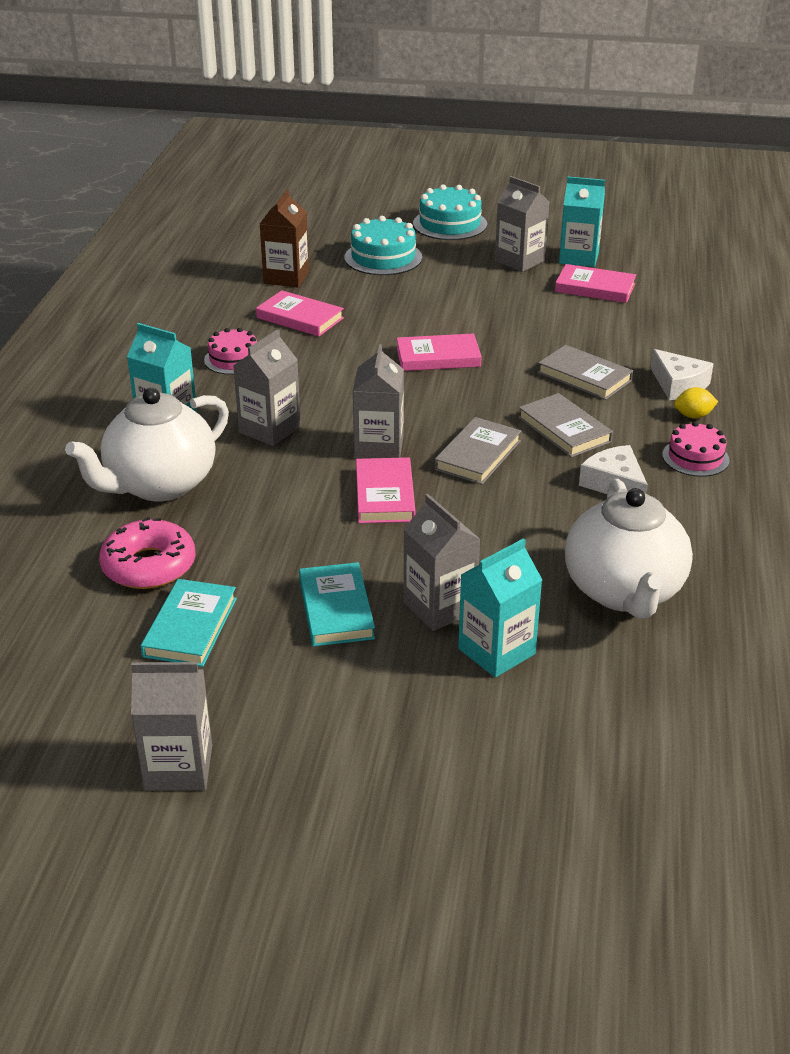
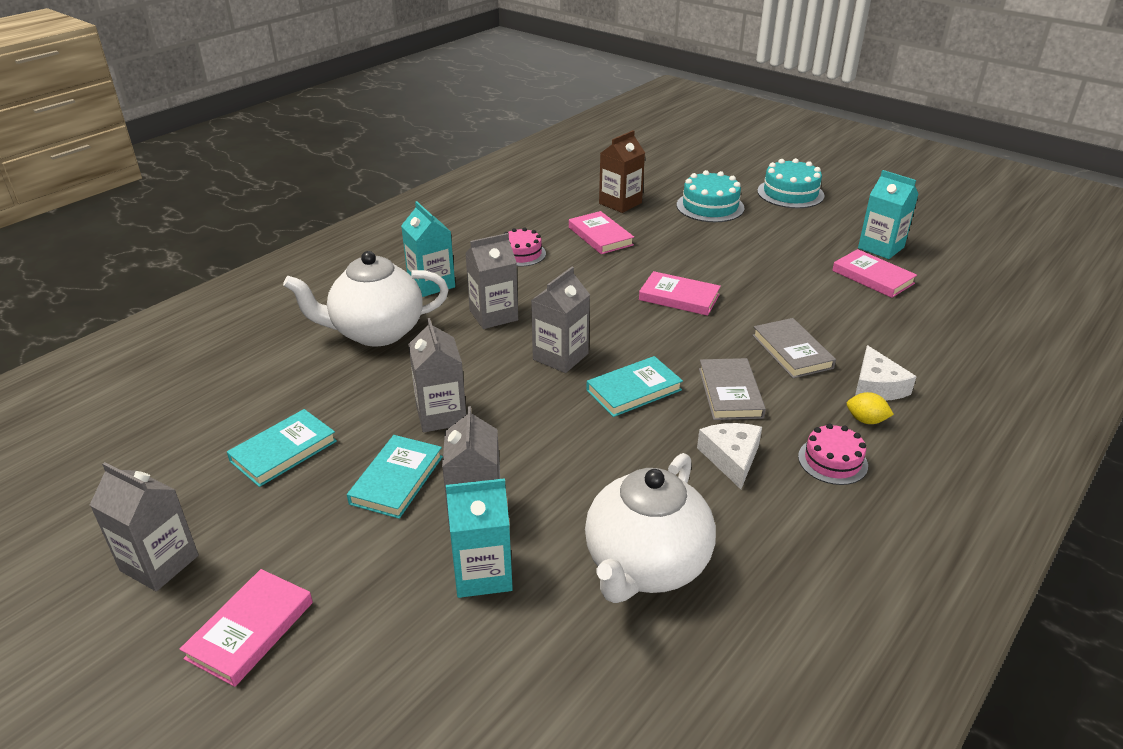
camera: 30 degrees right, 0 degrees up
(149, 566) = (306, 391): pink donut -> none
(385, 495) = (527, 398): pink book -> pink book (250, 630)
(478, 455) = (634, 390): grey book -> turquoise book
(519, 261) = (824, 237): grey carton -> grey carton (441, 415)

